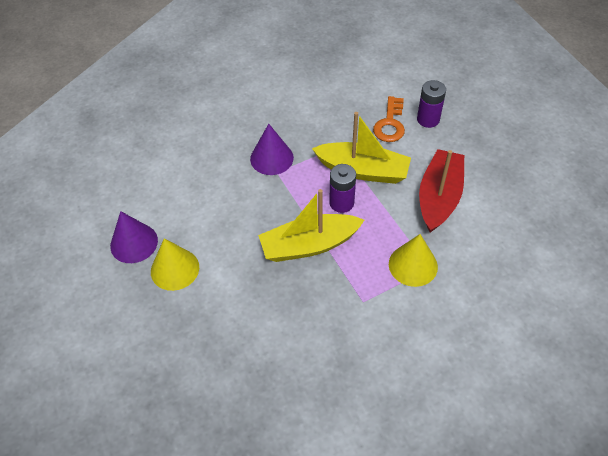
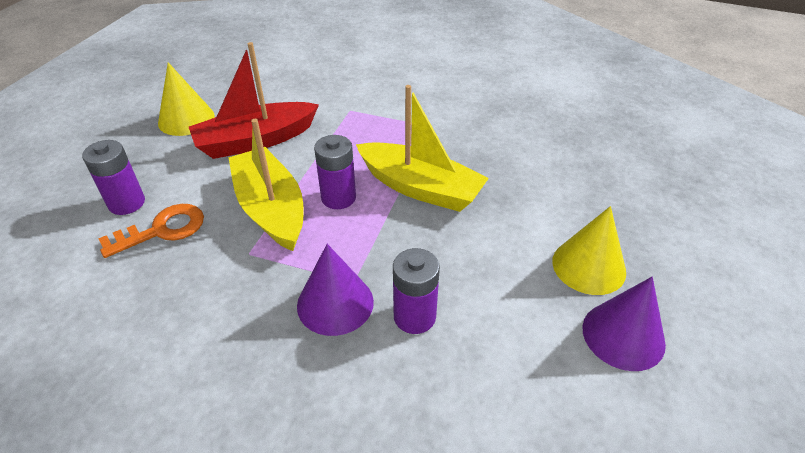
camera: 135 degrees left, 10 degrees down
(232, 179) = (414, 317): none -> purple battery
(413, 265) = (359, 119): yellow cone -> yellow cone (186, 119)

